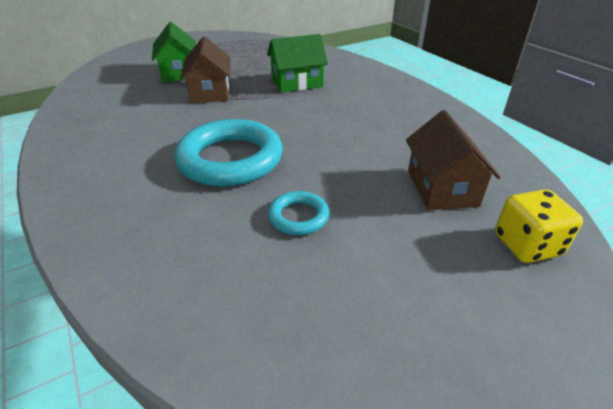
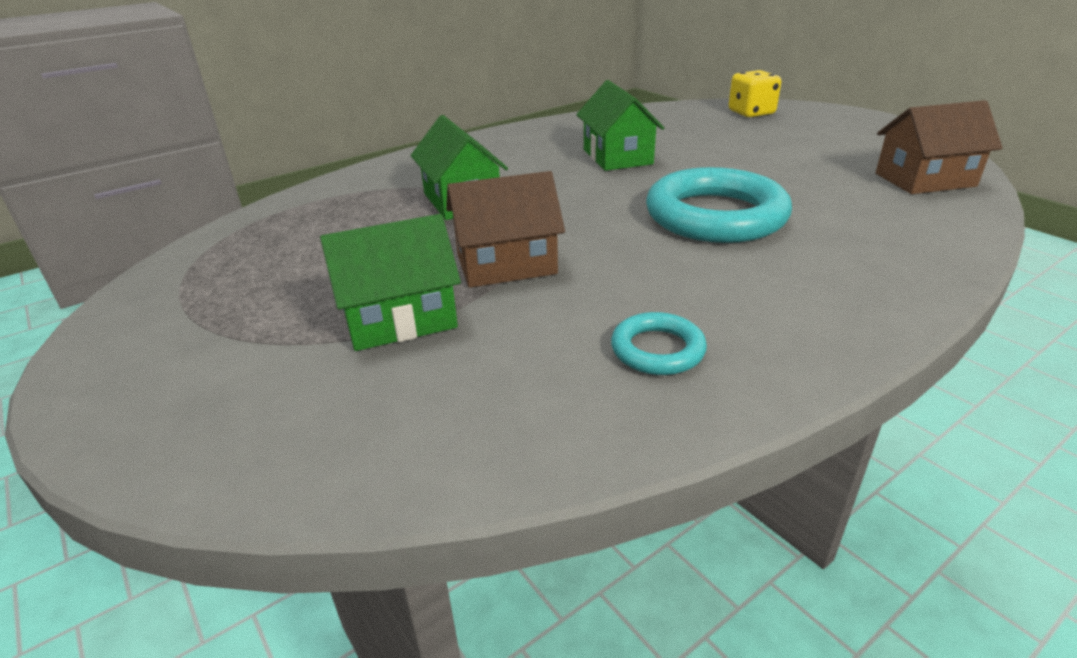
camera: 95 degrees left, 5 degrees down
(298, 217) = (789, 174): turquoise ring -> turquoise ring (657, 350)
(365, 136) = (617, 157): none -> green house
(442, 188) = (698, 130): brown house -> brown house (924, 180)

